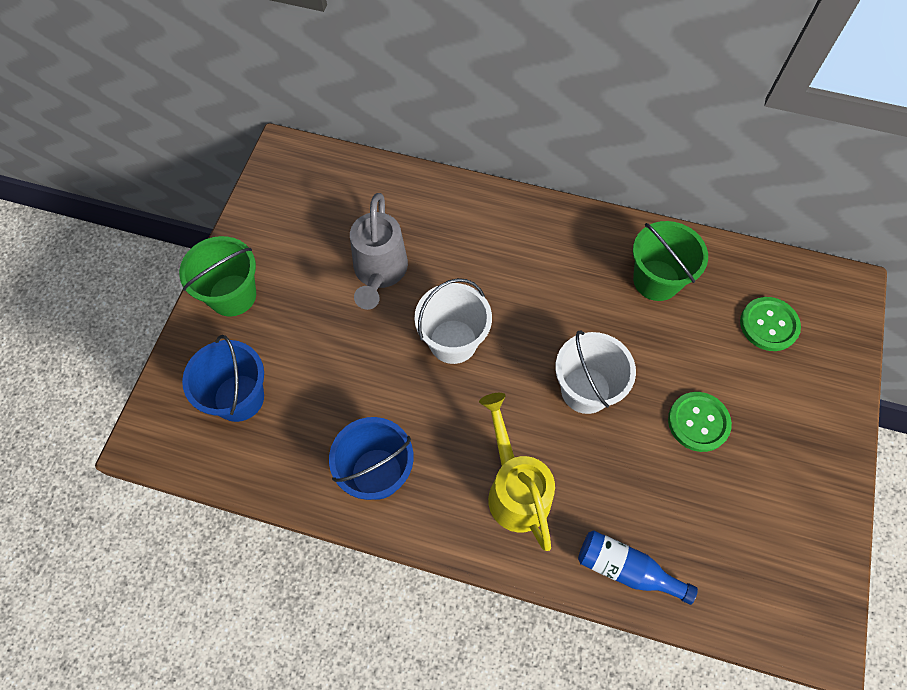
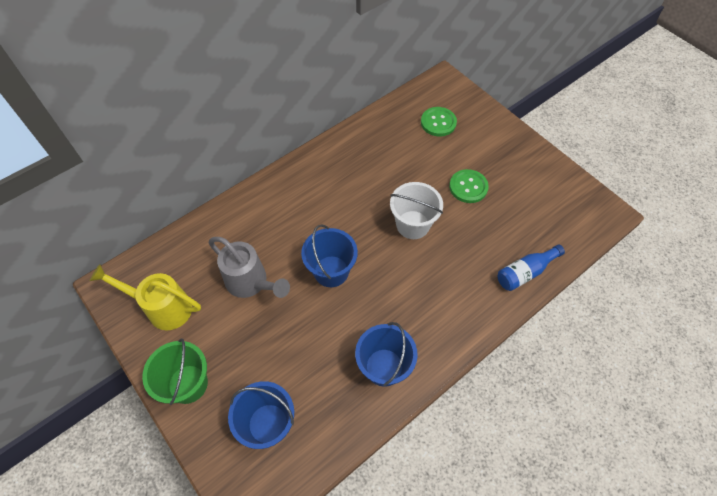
camera: 55 degrees left, 5 degrees down
(453, 341) = (331, 271): white bucket -> blue bucket
(515, 489) = (446, 297): yellow watering can -> yellow watering can (163, 308)
(656, 280) = (375, 151): green bucket -> none

